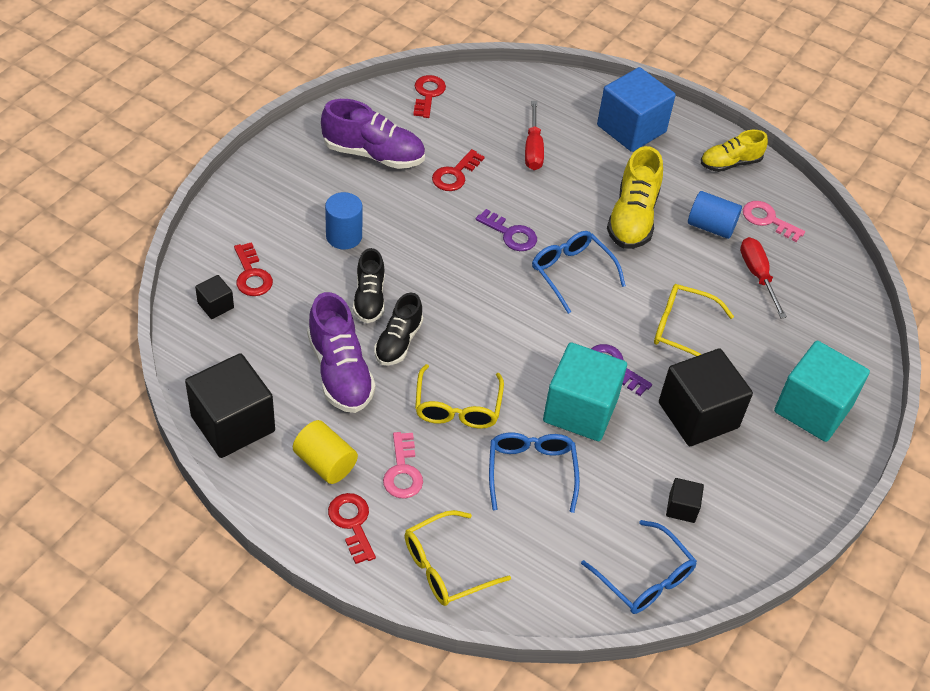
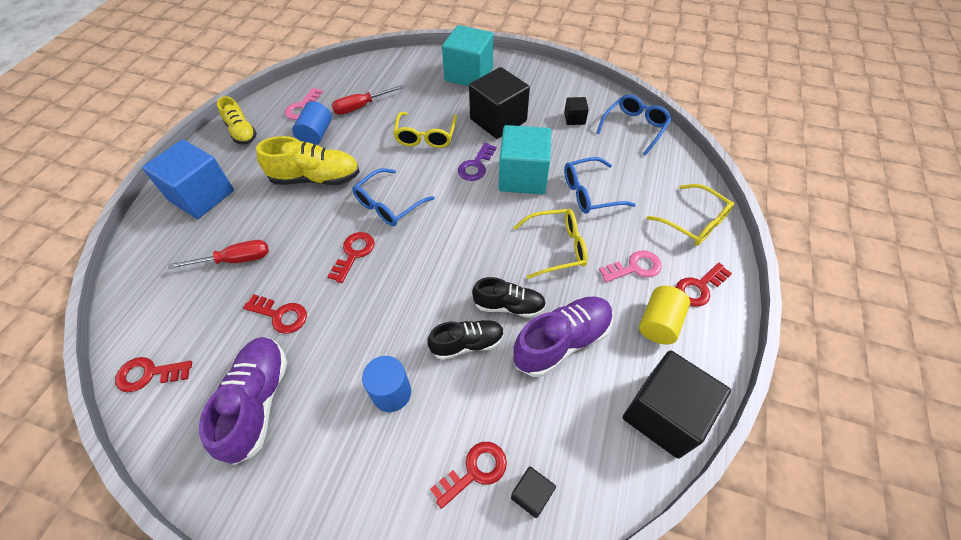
camera: 100 degrees left, 5 degrees up
(510, 234) = (354, 253): purple key -> red key

